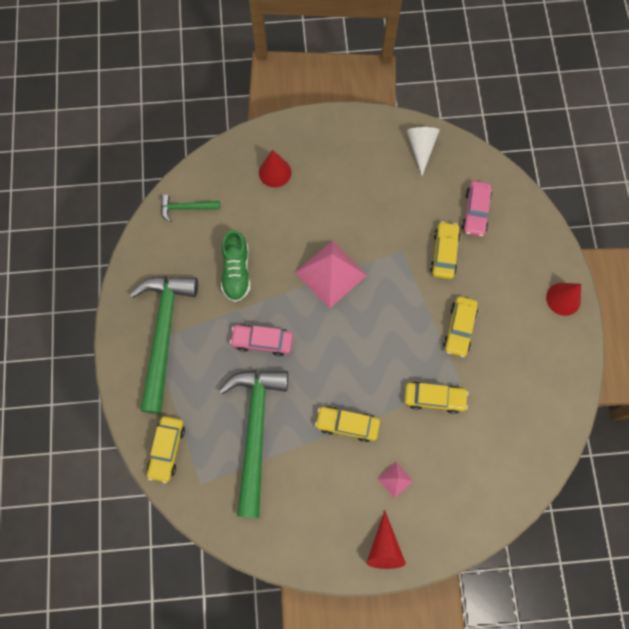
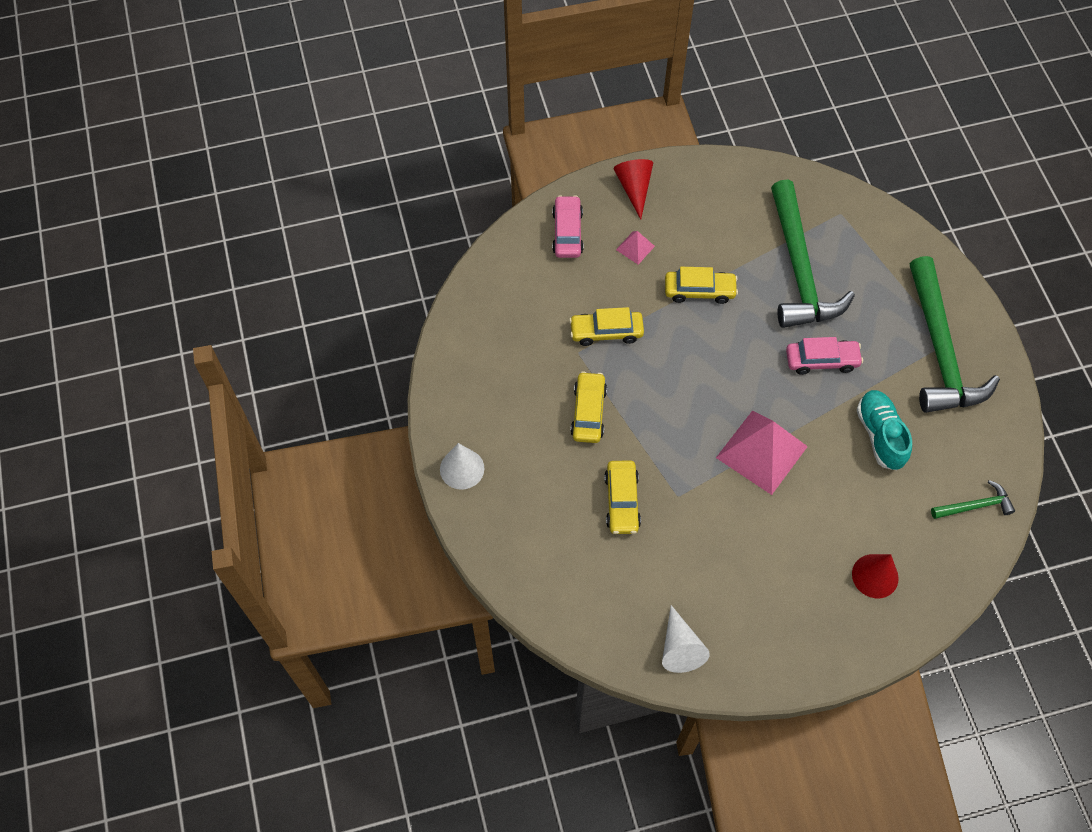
camera: 170 degrees right, 10 degrees down
(167, 449) = (888, 238): yellow car -> none
(236, 272) = (880, 435): green shoe -> turquoise shoe
(475, 212) = (588, 565): pink car -> pink car (567, 232)
(563, 299) = (462, 468): red cone -> white cone

